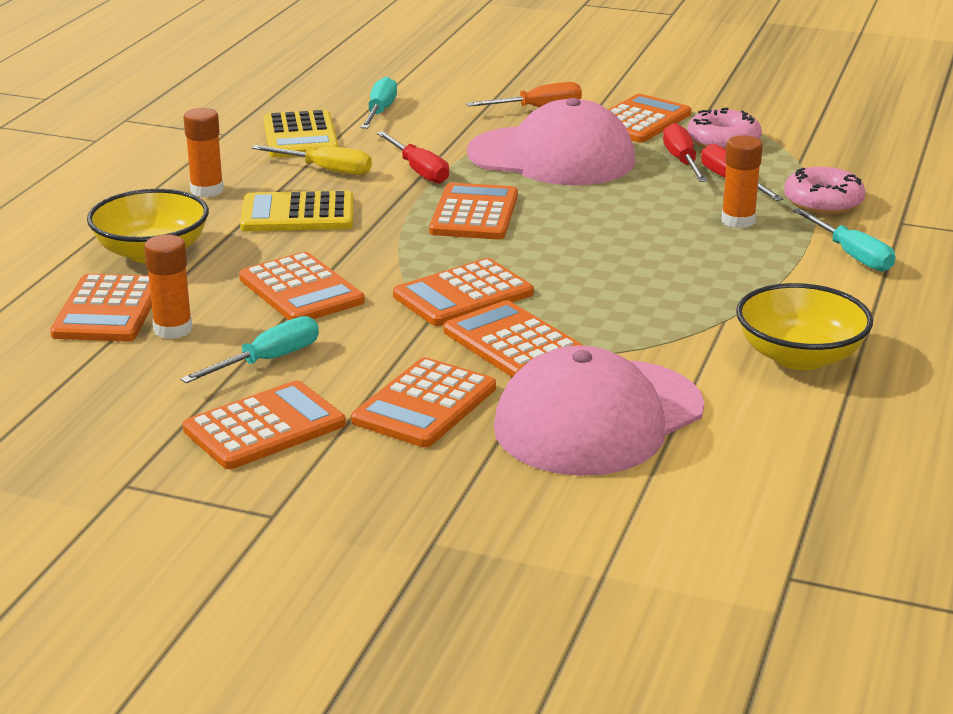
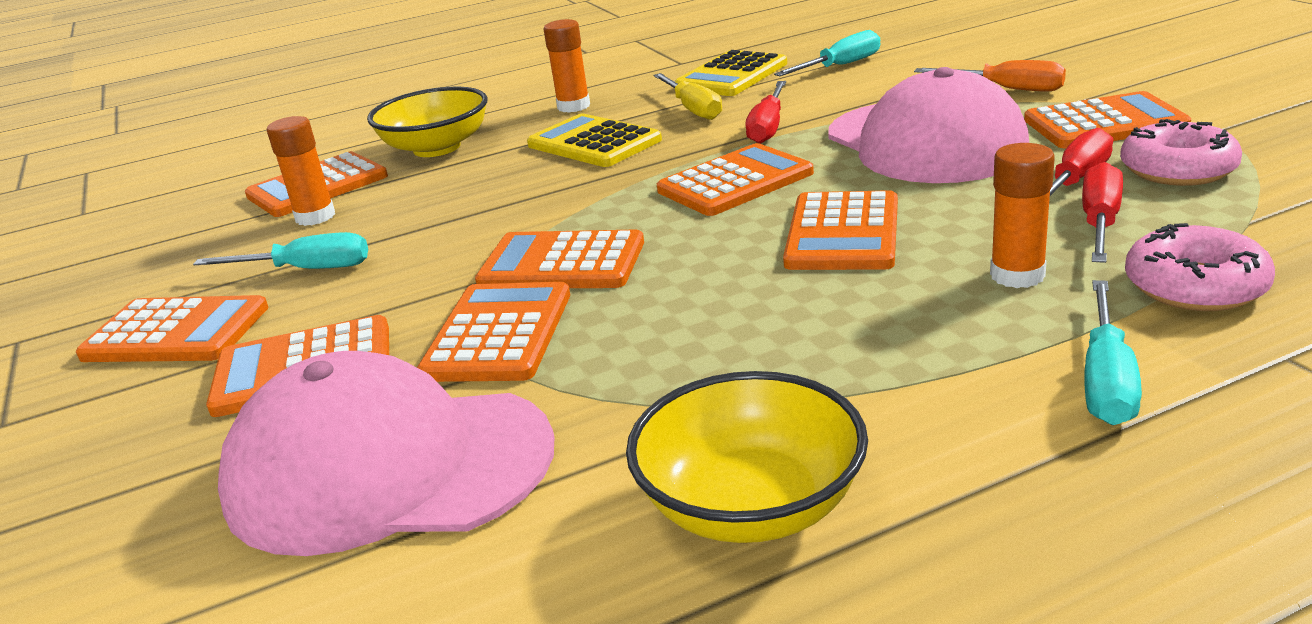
camera: 50 degrees right, 0 degrees up
(301, 290) = (458, 213): orange calculator -> orange calculator (843, 233)

